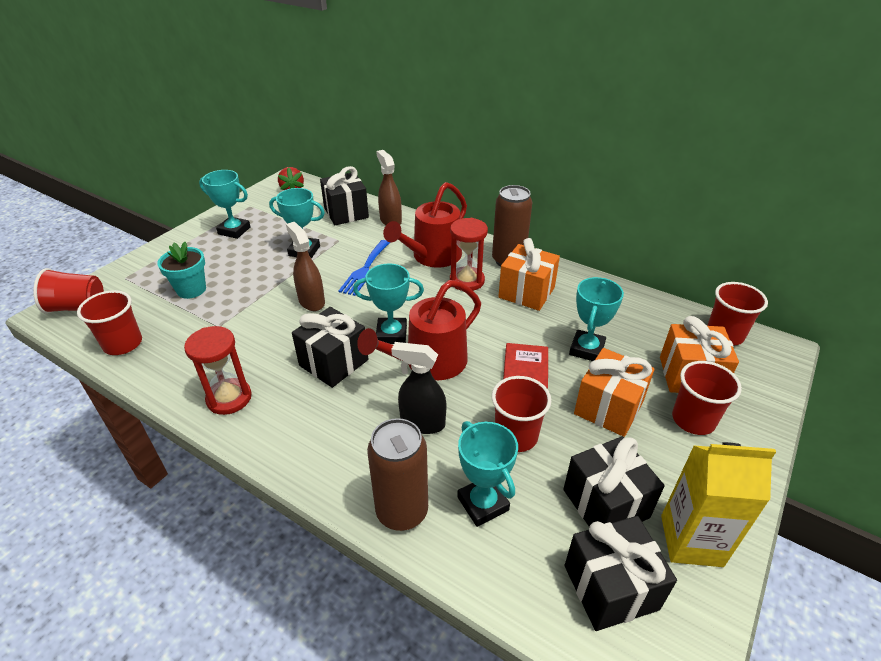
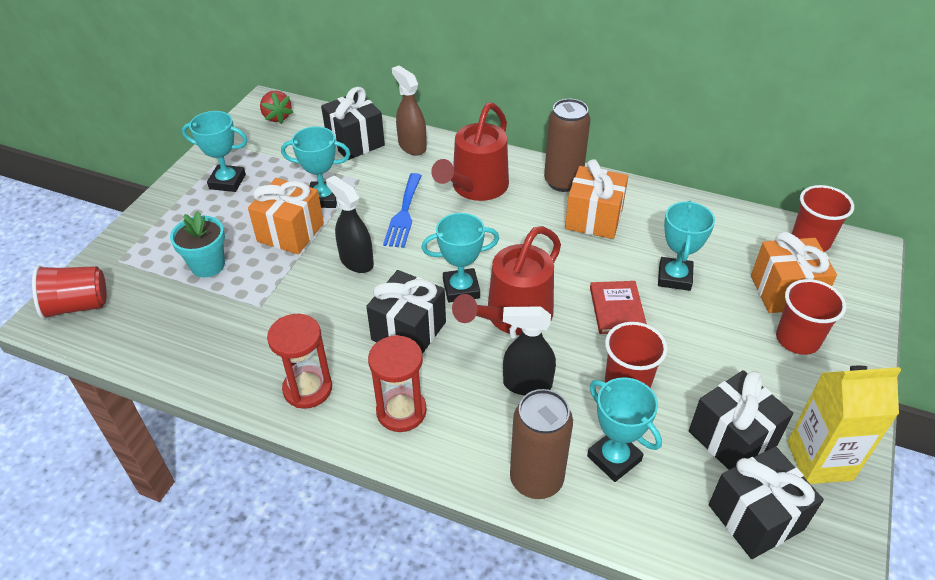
camera: 10 degrees left, 5 degrees up
(123, 344) = (155, 343): red cup -> none
(311, 301) = (356, 261): brown spray bottle -> black spray bottle
(467, 281) = (524, 213): red hourglass -> red hourglass (401, 411)
(608, 408) = (712, 339): orange gift -> orange gift (290, 232)

